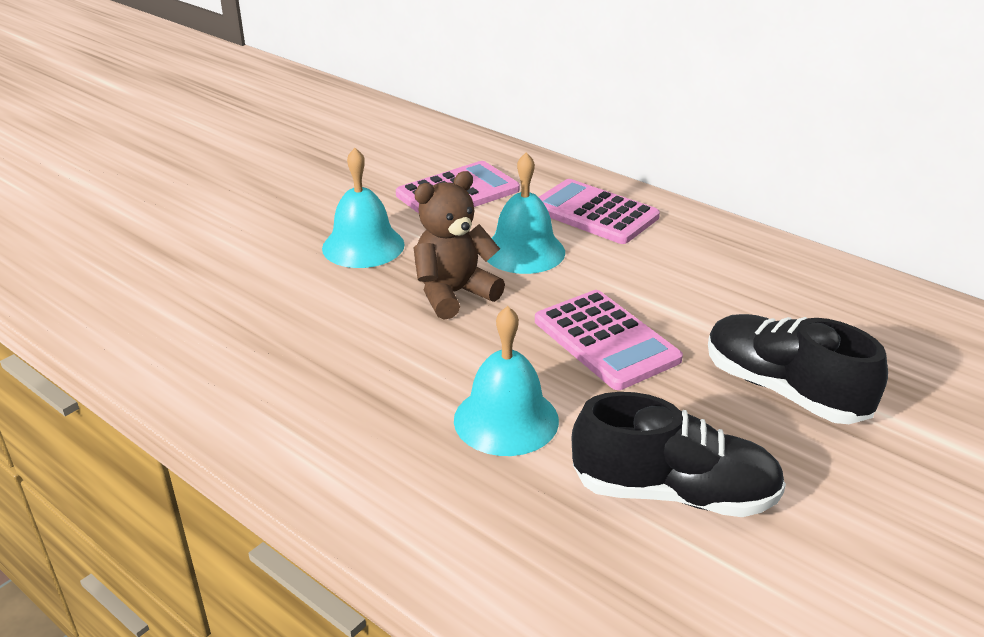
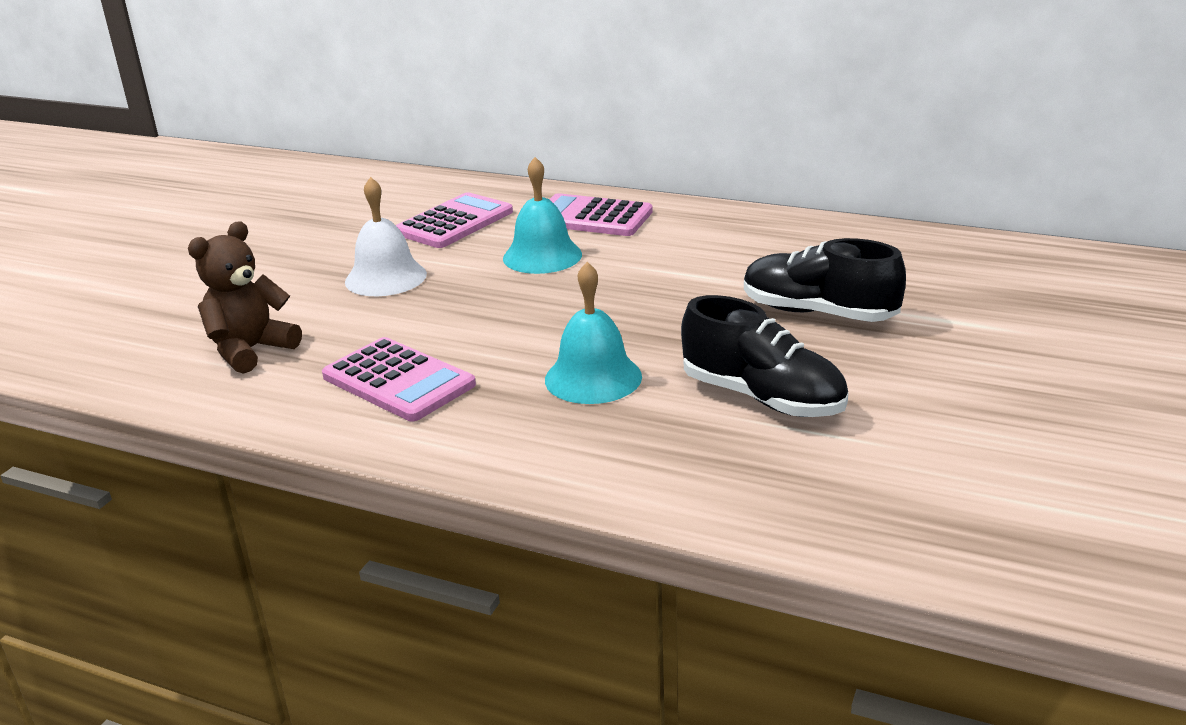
camera: 15 degrees left, 5 degrees down
(363, 246) = (385, 278): turquoise bell -> white bell
(453, 294) = (494, 298): brown teddy bear -> brown teddy bear (250, 350)
(605, 340) = (651, 307): pink calculator -> pink calculator (398, 381)
(674, 493) = (762, 398): black shoe -> black shoe turned 45 degrees clockwise

